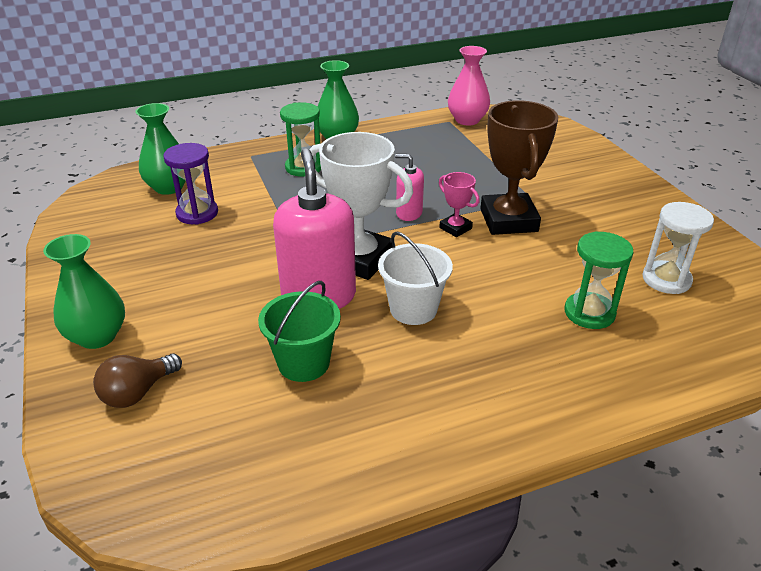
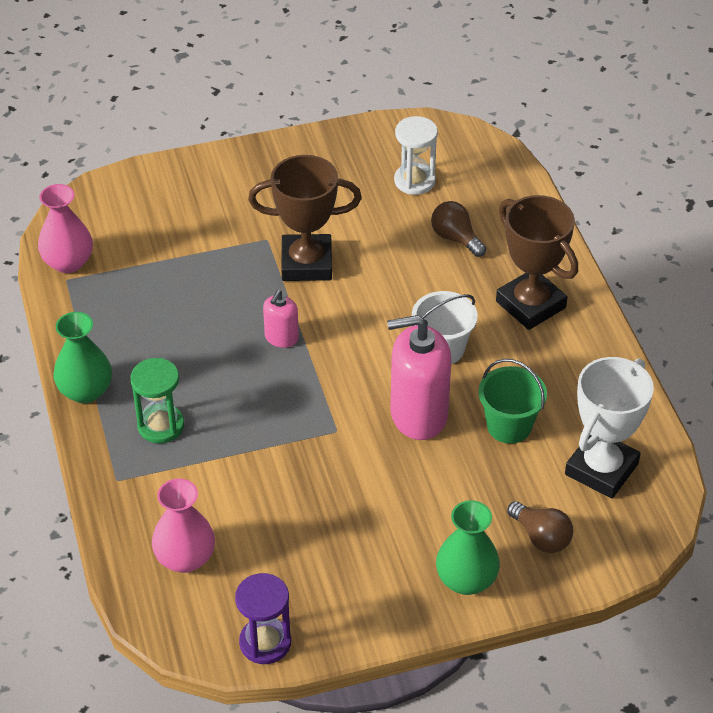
camera: 85 degrees left, 10 degrees up
(169, 187) = (185, 558): green vase -> pink vase
(197, 213) = (252, 523): purple hourglass -> purple hourglass (265, 642)
(359, 259) = (361, 382): white trophy -> white trophy (601, 469)
(455, 228) = (315, 305): pink trophy -> none
(502, 378) = (530, 304): none -> brown trophy
(589, 313) = (455, 238): green hourglass -> brown light bulb

